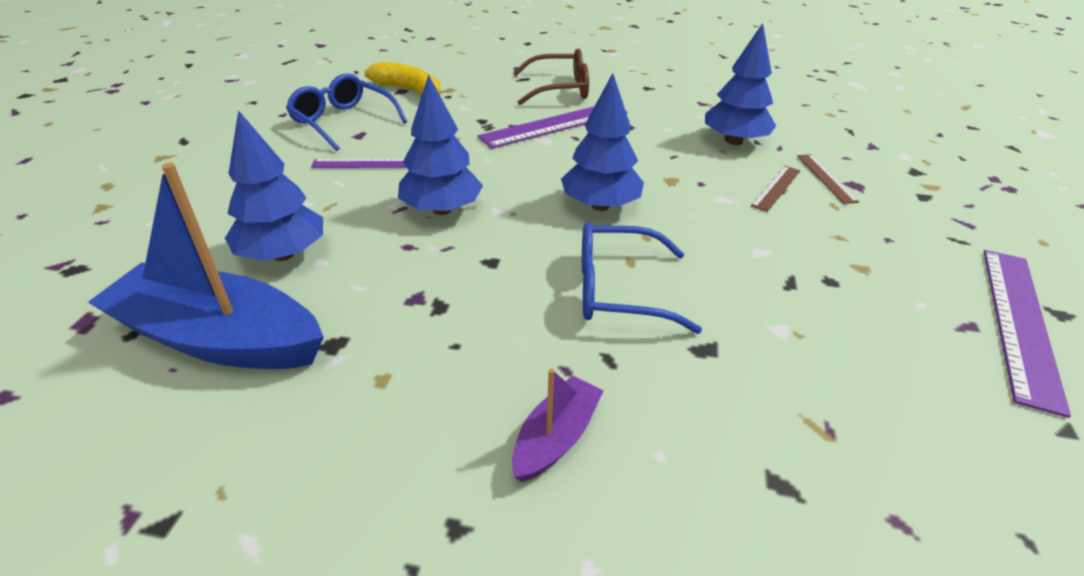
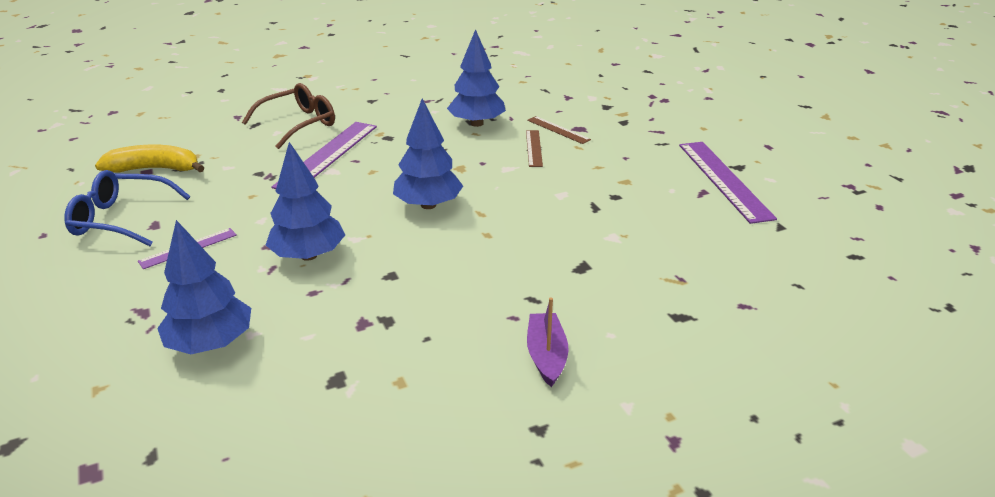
camera: 35 degrees left, 5 degrees down
(220, 338) = (238, 421): blue boat -> none
(620, 290) = (499, 255): blue glasses -> none

